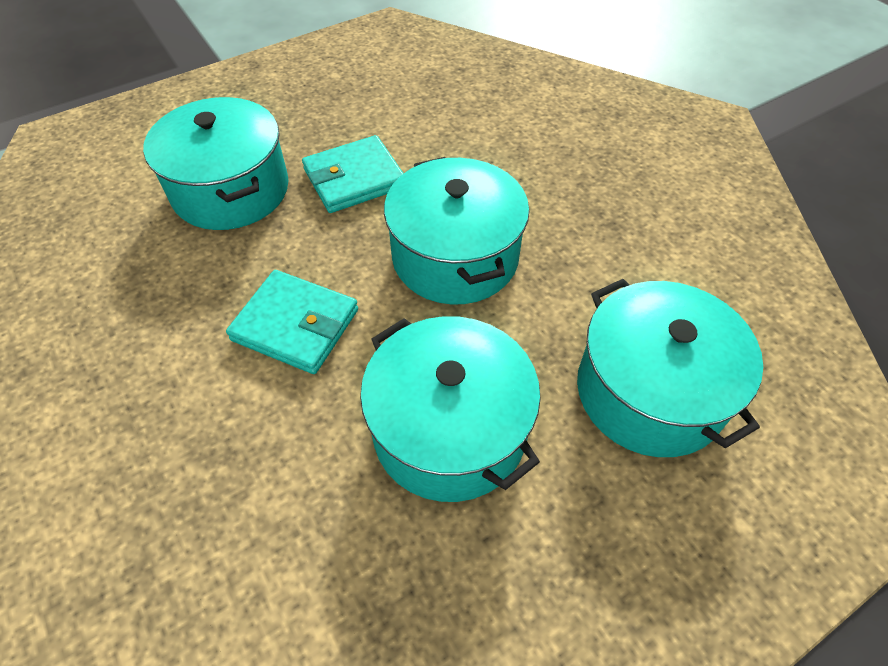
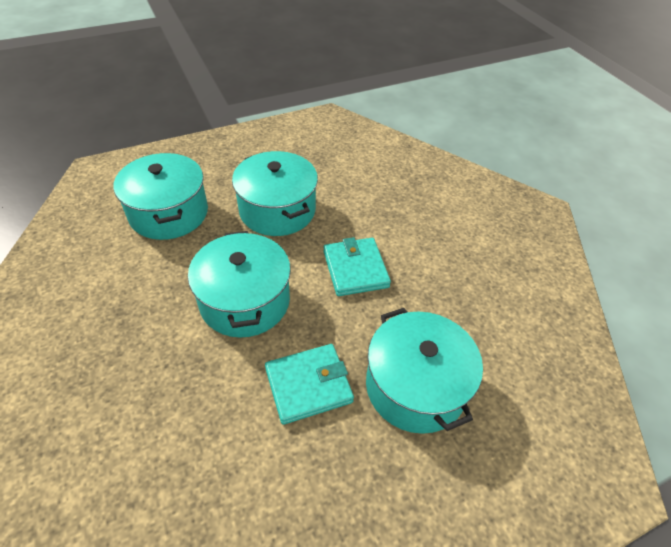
camera: 175 degrees left, 5 degrees down
(296, 325) = (355, 269): turquoise wallet -> turquoise wallet turned 45 degrees clockwise

